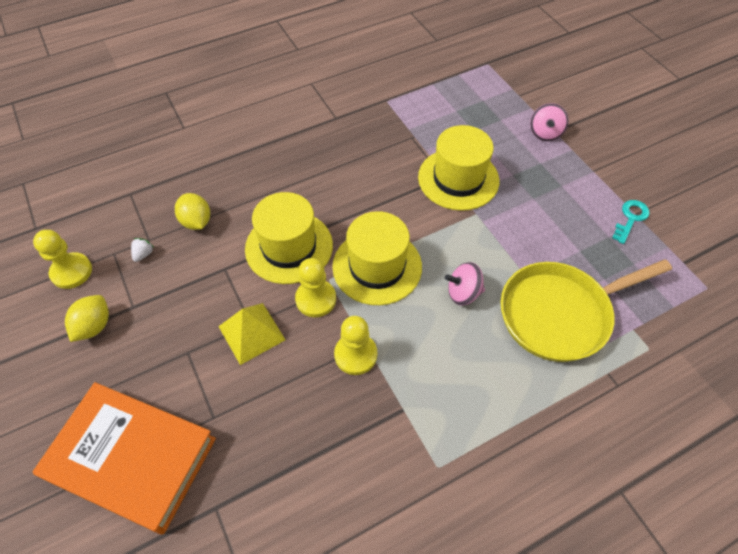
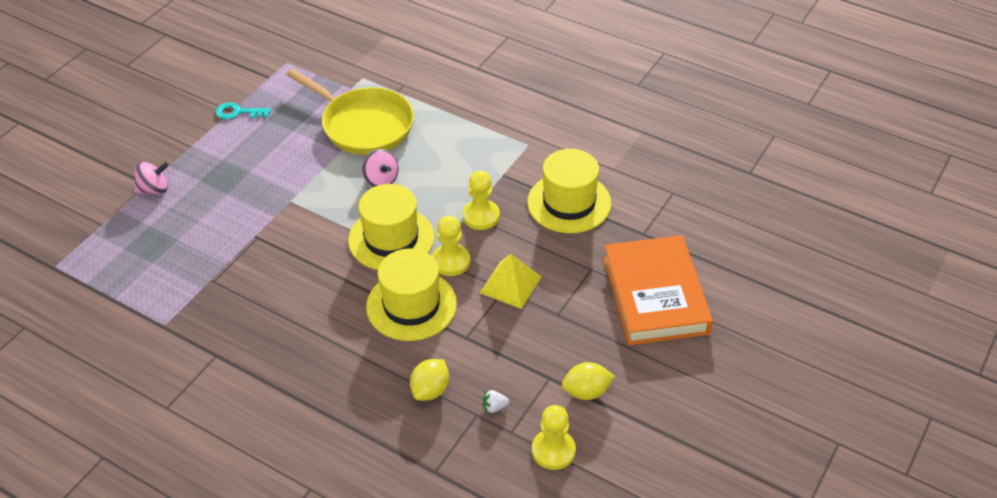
camera: 120 degrees left, 10 degrees down
(458, 179) = (253, 226): yellow hat -> yellow hat (569, 203)

